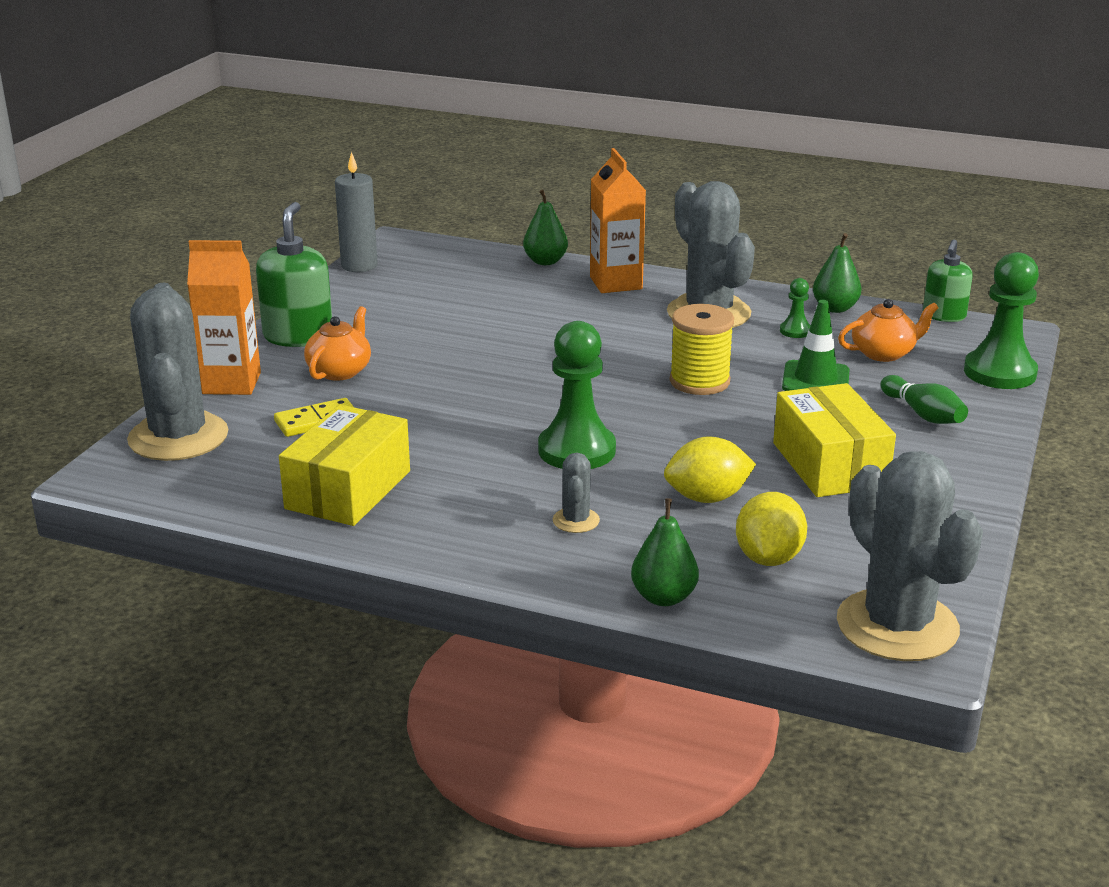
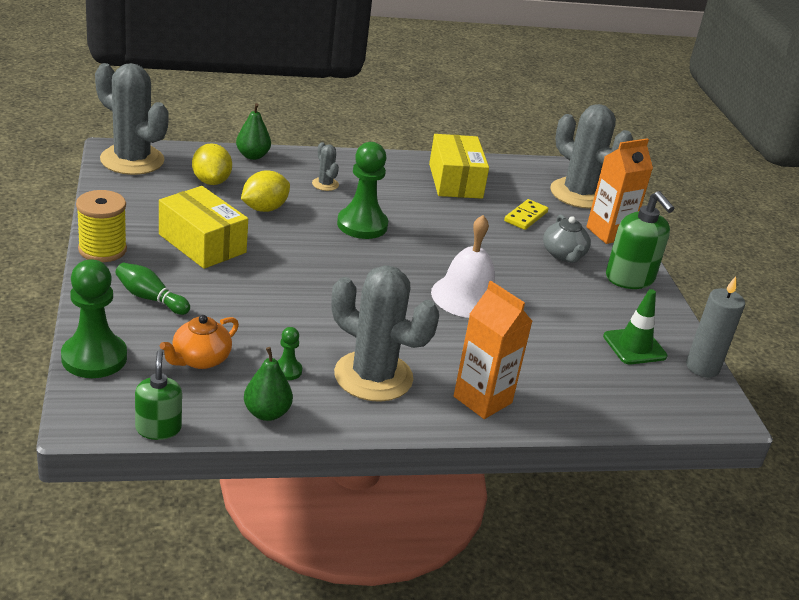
camera: 145 degrees right, 5 degrees up
(340, 371) = (563, 255): orange teapot -> grey teapot
(528, 354) = (467, 296): none -> white bell
(545, 261) = (571, 416): green pear -> none
(699, 382) = (327, 295): yellow spool -> yellow spool (102, 250)
(815, 379) = (244, 316): green traffic cone -> green traffic cone (634, 346)

